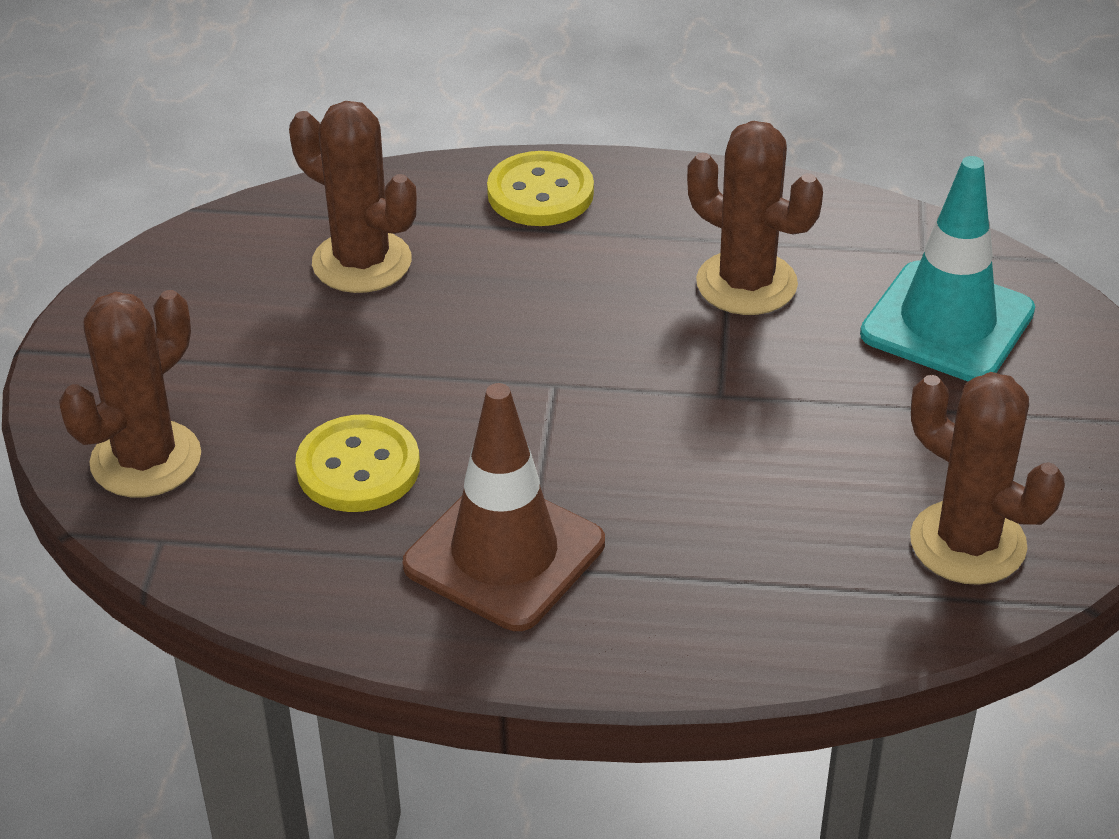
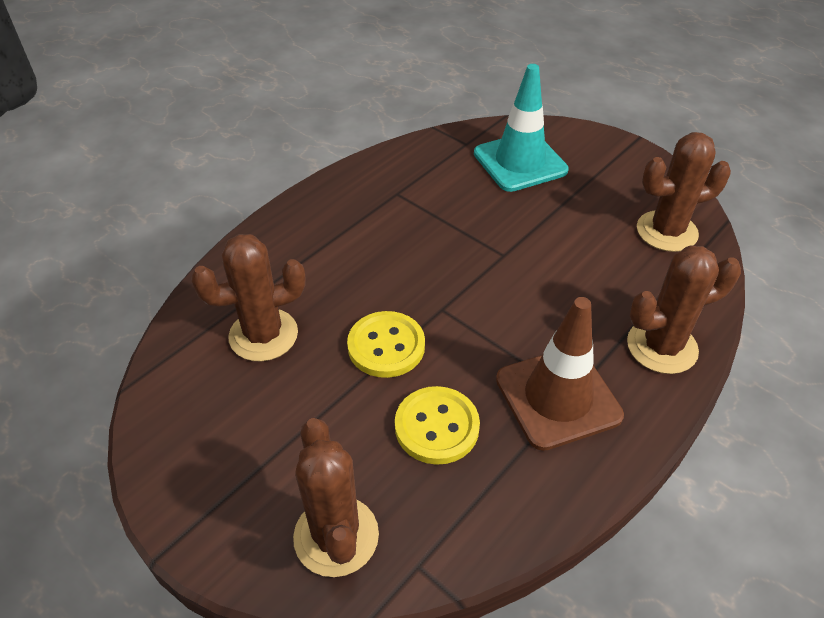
camera: 55 degrees left, 5 degrees up
(540, 193) = (288, 236): yellow button -> yellow button (386, 346)
(746, 283) = (433, 204): brown cactus -> brown cactus (662, 347)

